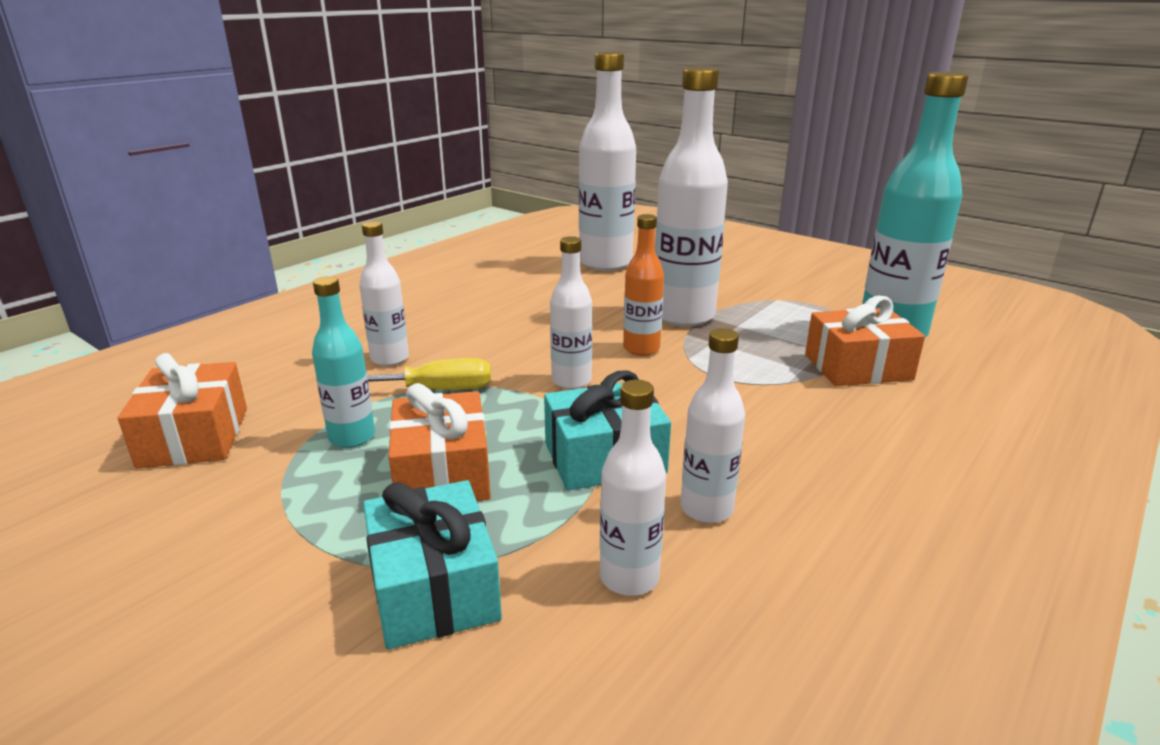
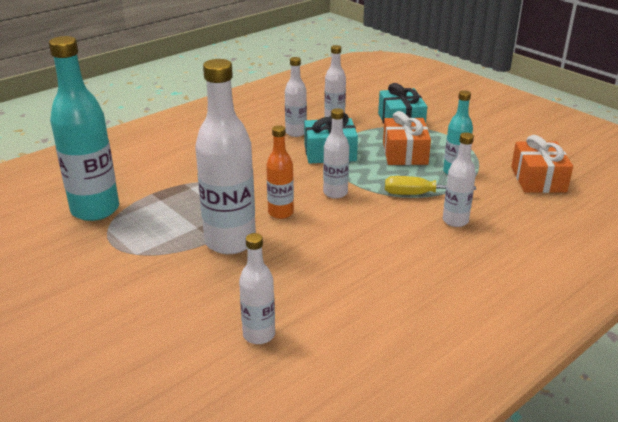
camera: 170 degrees left, 5 degrees up
(605, 263) = (259, 335): white bottle -> white bottle, size x0.53
(858, 367) = (155, 186): orange gift -> none

